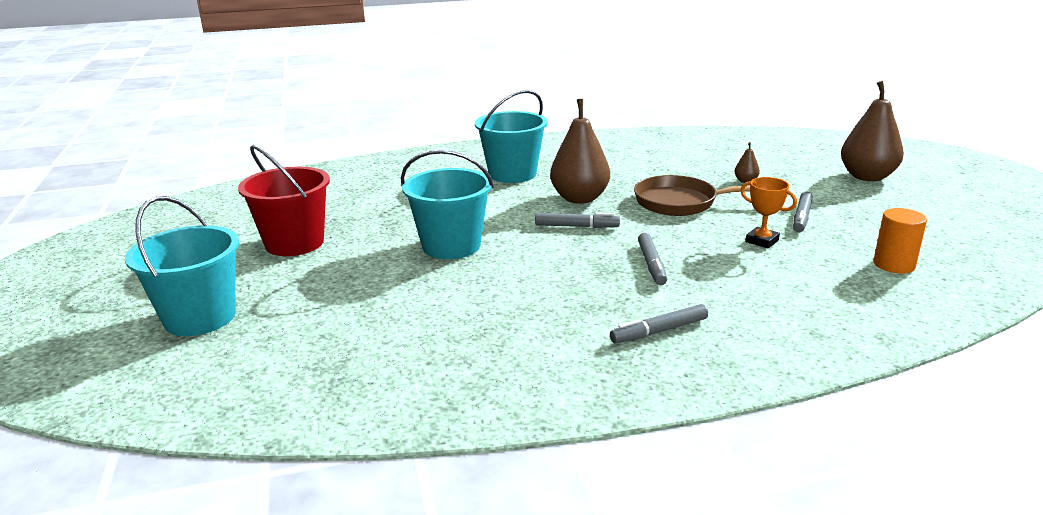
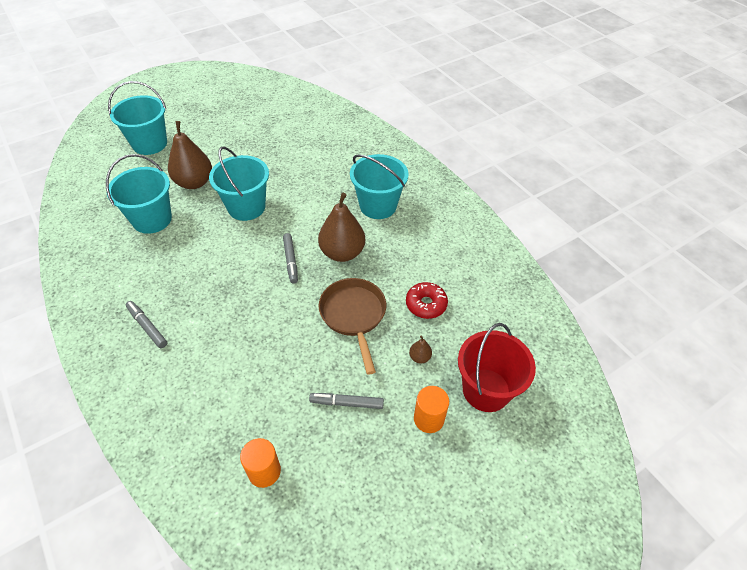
camera: 70 degrees right, 25 degrees up
(294, 243) = (237, 143): red bucket -> red bucket (486, 390)
(417, 321) = (152, 219): none -> turquoise bucket
(651, 264) = (237, 311): grey marker -> none
(676, 171) = (426, 304): none -> red donut
(762, 241) = (290, 375): orange trophy -> none
(820, 186) = (428, 419): none -> orange cylinder
(867, 177) = (472, 463): brown pear -> brown pear (194, 182)

